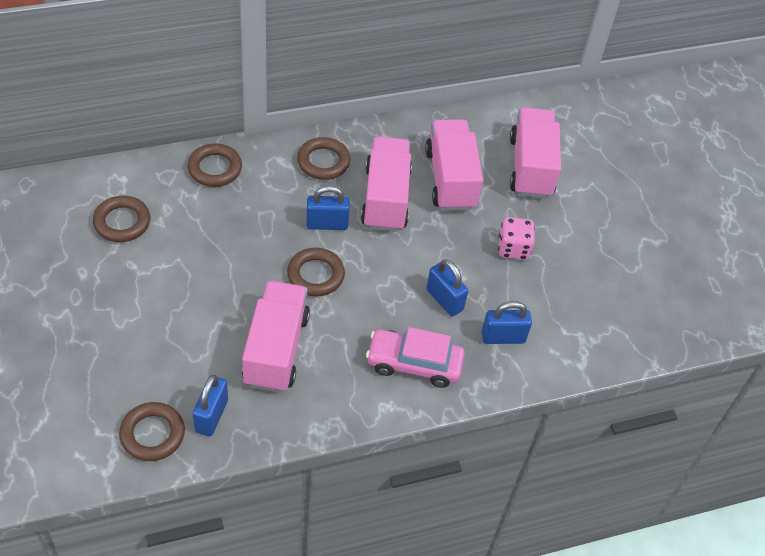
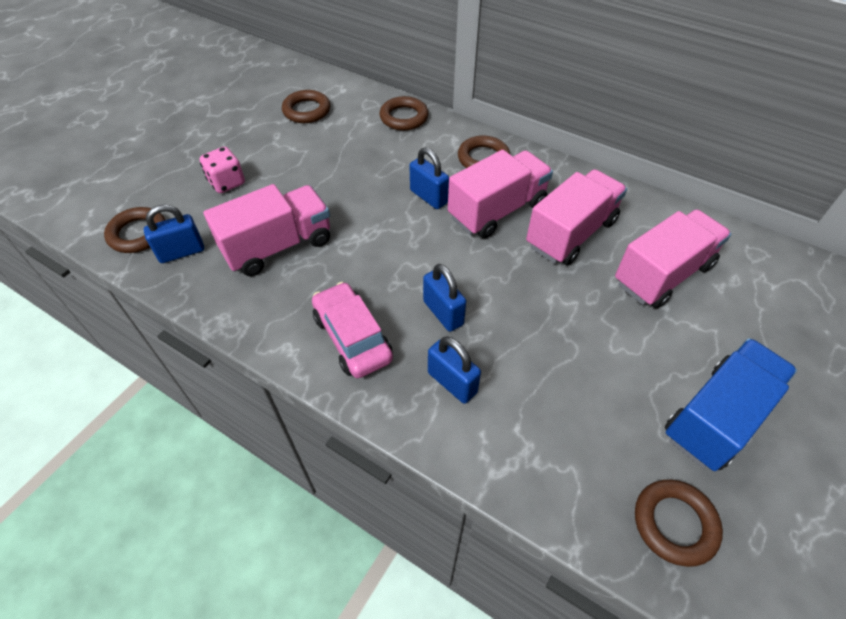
camera: 55 degrees right, 0 degrees up
(315, 275) = (373, 222): brown ring -> brown ring (674, 523)
(444, 300) = (443, 313): blue padlock -> blue padlock turned 45 degrees counterclockwise
(513, 248) = (559, 322): pink dice -> pink dice (227, 182)
(642, 237) = (716, 417): none -> blue truck

